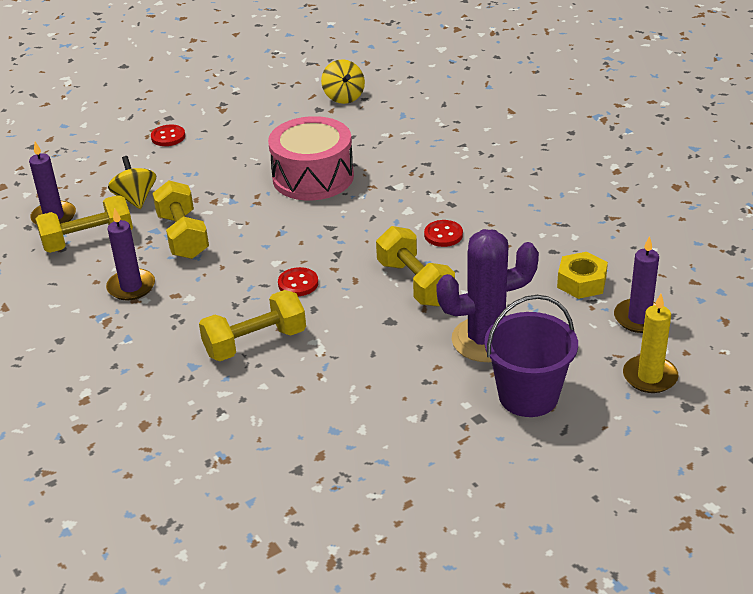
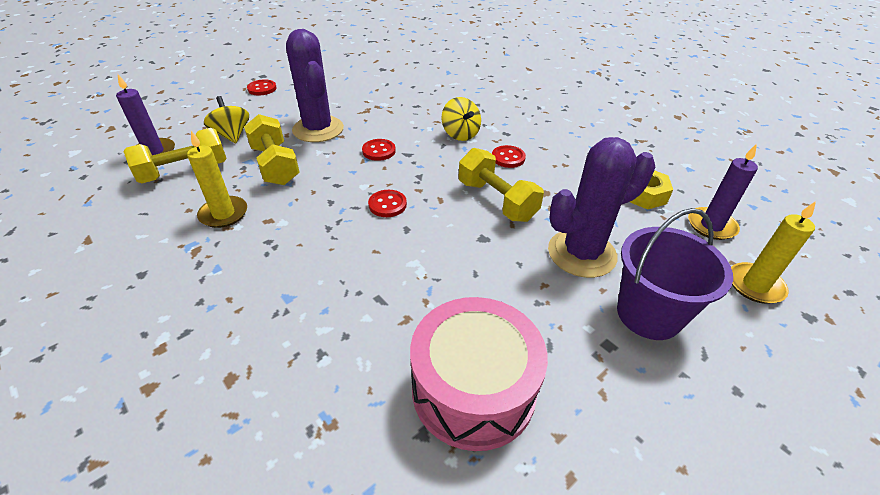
camera: 10 degrees left, 5 degrees up
(131, 287) = (223, 214): purple candle -> yellow candle
(232, 193) = (318, 129): none -> purple cactus
(255, 343) = (352, 267): yellow dumbbell -> none
(298, 222) = (379, 151): none -> red button
(313, 177) = (386, 115): pink drum -> pink drum (473, 389)
(343, 97) = (400, 61): yellow spinning top -> yellow spinning top (460, 134)

